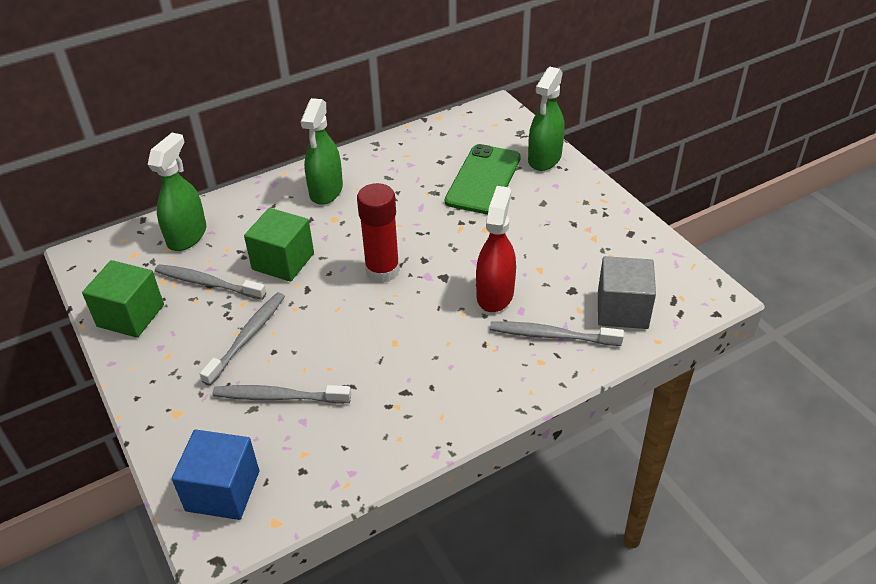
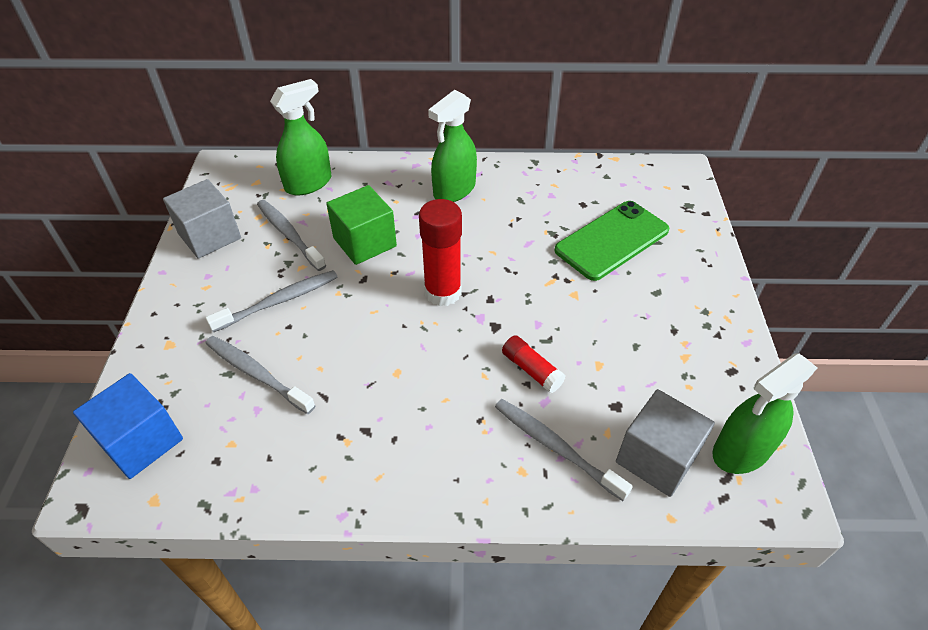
camera: 30 degrees right, 5 degrees up
(130, 315) = (209, 236): green cube -> grey cube
(495, 294) = (531, 370): red spray bottle -> red glue stick
(544, 159) = (693, 244): green spray bottle -> green spray bottle (741, 451)

